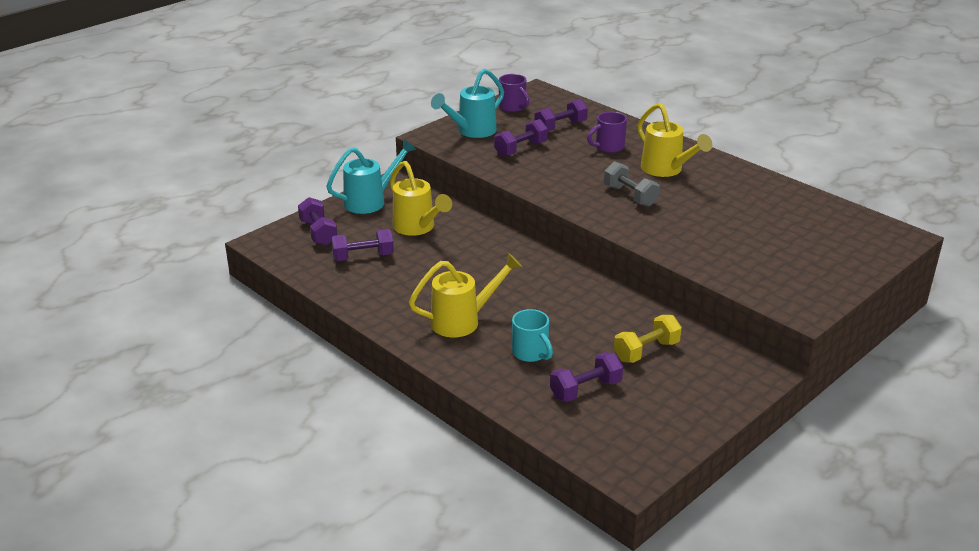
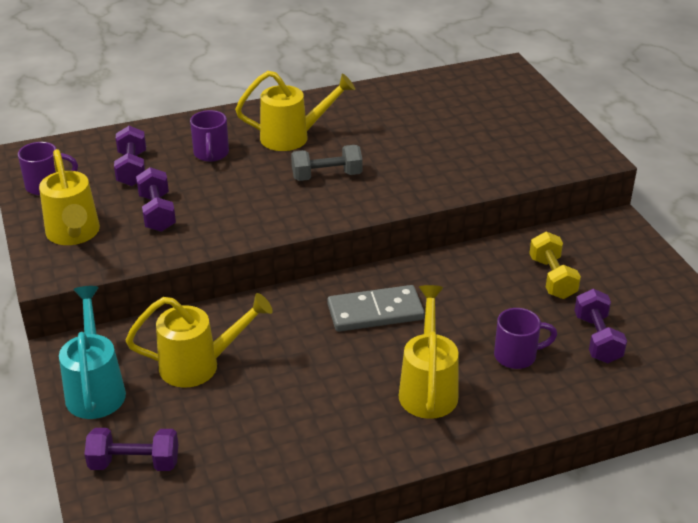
camera: 65 degrees left, 5 degrees up
(363, 257) = (230, 434): purple dumbbell -> none
(471, 131) = (74, 235): turquoise watering can -> yellow watering can
(527, 279) = (375, 312): none -> grey domino
(531, 353) = (517, 356): turquoise mug -> purple mug

